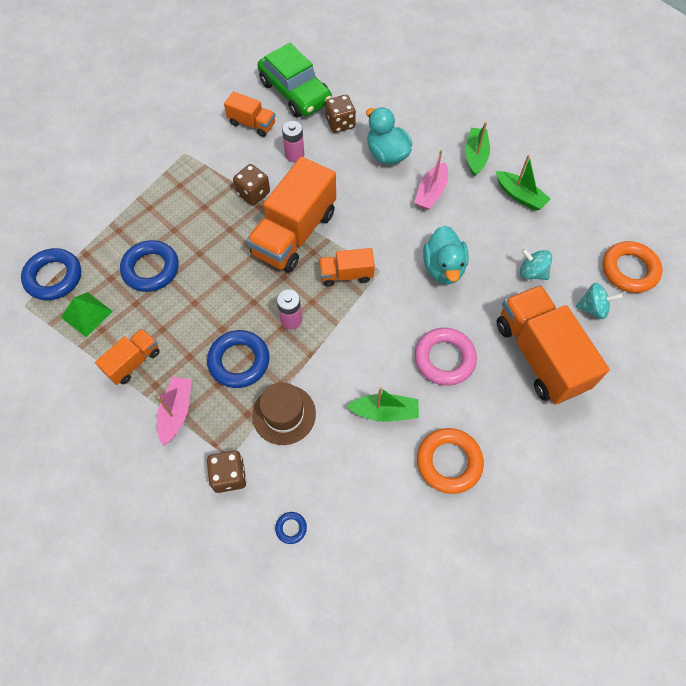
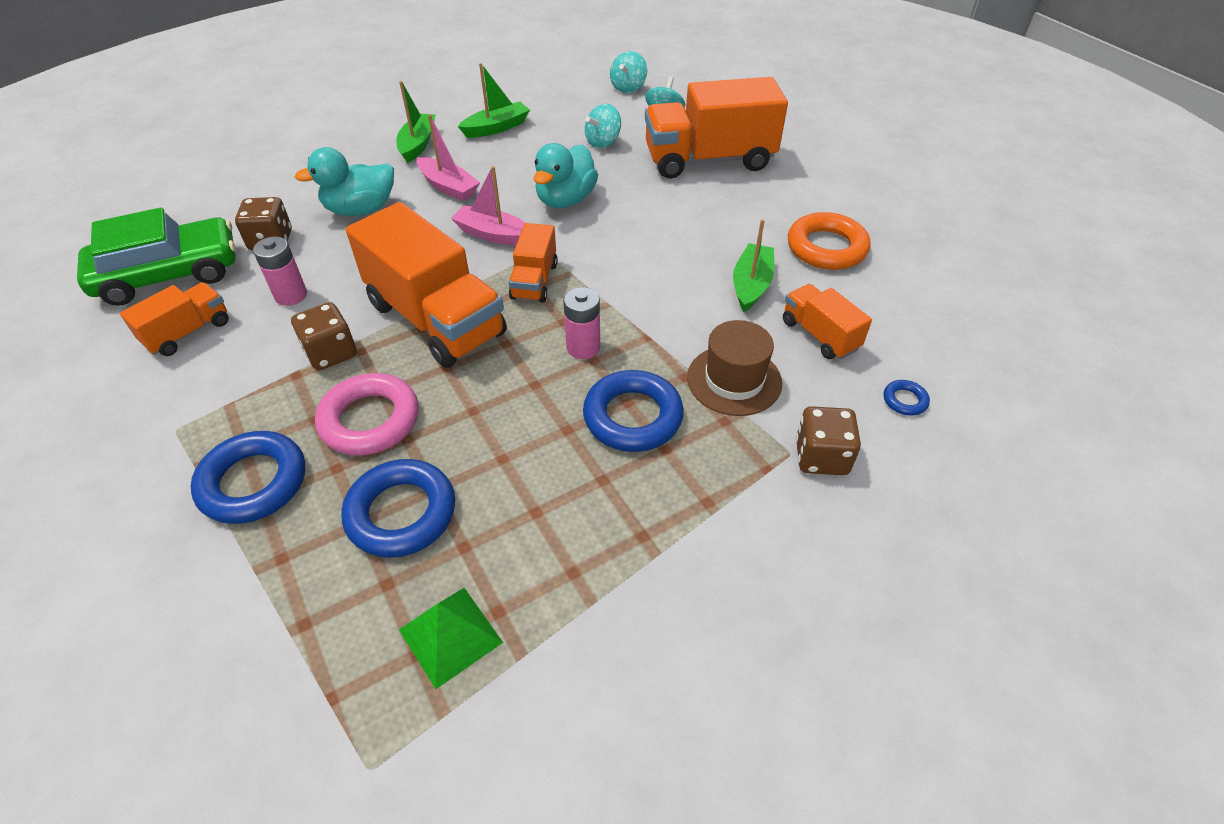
camera: 75 degrees left, 15 degrees down
(54, 277) = (327, 695): blue ring -> blue ring (253, 482)
(133, 362) = (586, 564): orange truck -> orange truck (819, 335)
(176, 412) = (701, 510): pink boat -> pink boat (494, 235)
(443, 268) = (565, 200): turquoise duck -> turquoise duck turned 105 degrees clockwise
(444, 359) = (692, 224): pink ring -> pink ring (370, 420)
(475, 156) = (418, 144): green boat -> green boat turned 75 degrees clockwise
(629, 270) = (628, 88): orange ring -> turquoise spinning top

